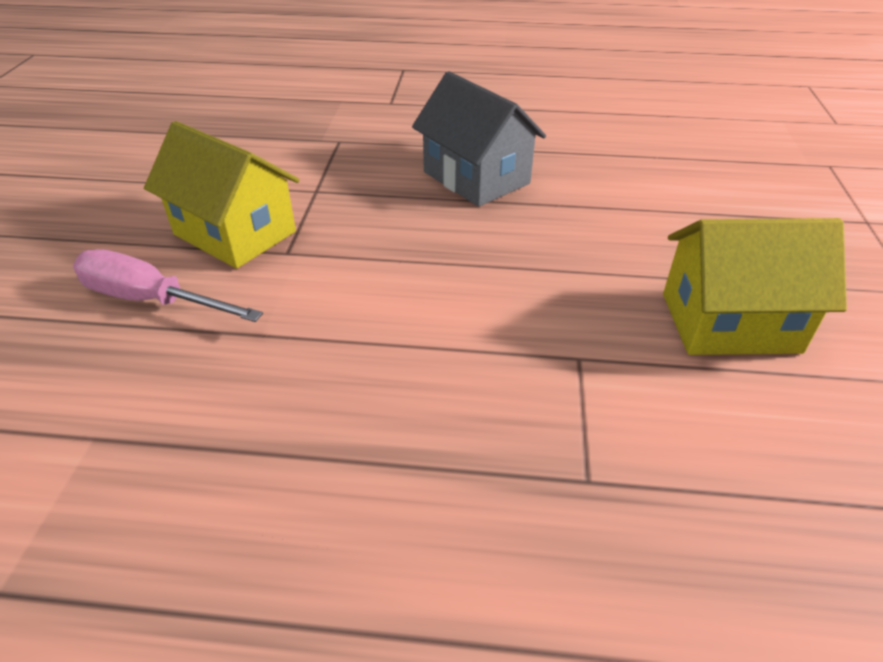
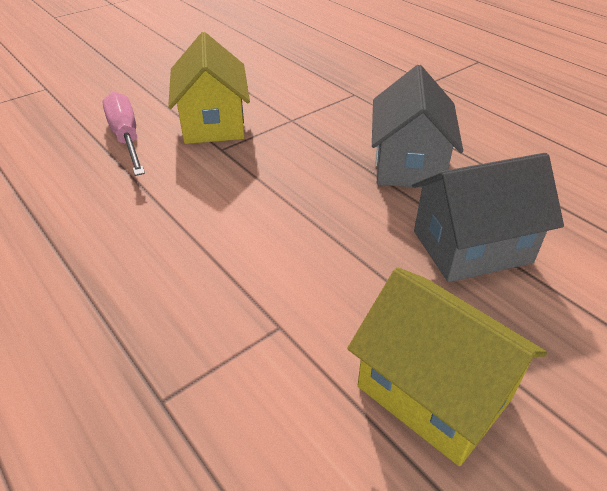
camera: 45 degrees right, 0 degrees up
(609, 214) = (472, 247): none -> grey house

